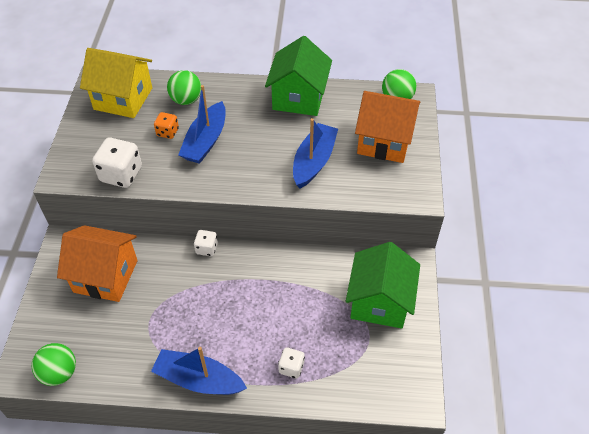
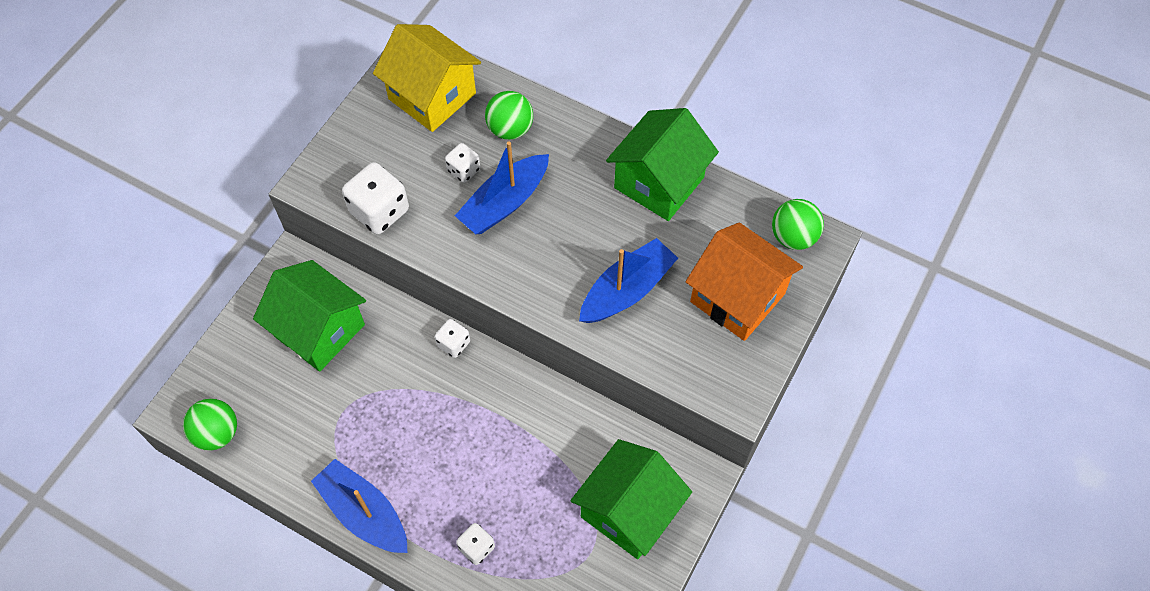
camera: 25 degrees right, 10 degrees up
(106, 276) = (319, 330): orange house -> green house
(167, 132) = (463, 170): orange dice -> white dice

